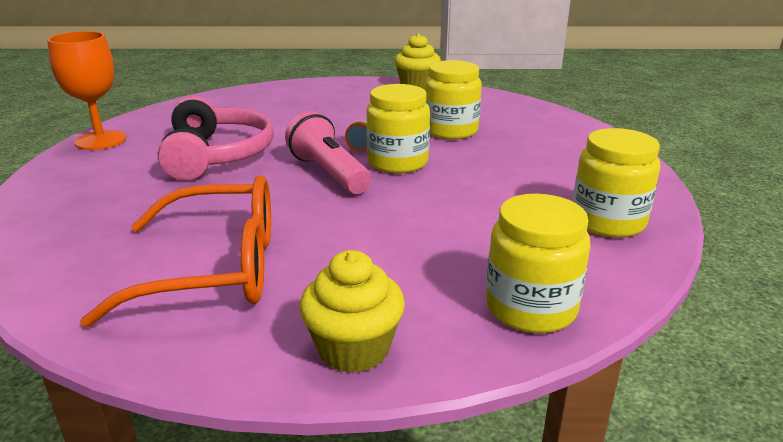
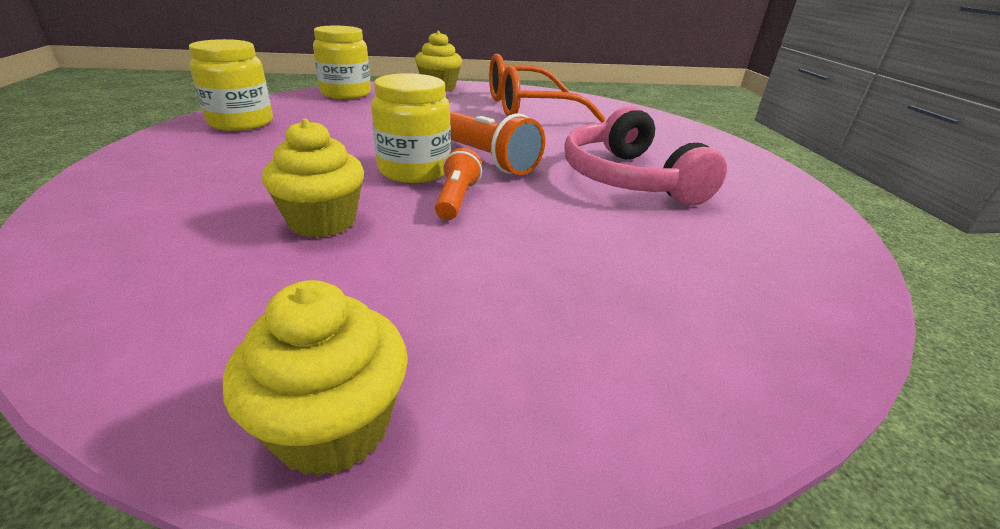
camera: 170 degrees right, 5 degrees up
(100, 140) = (797, 198): orange goblet -> none
(329, 173) = (488, 159): pink flashlight -> orange flashlight
(450, 131) = (322, 221): yellow jar -> yellow cupcake

